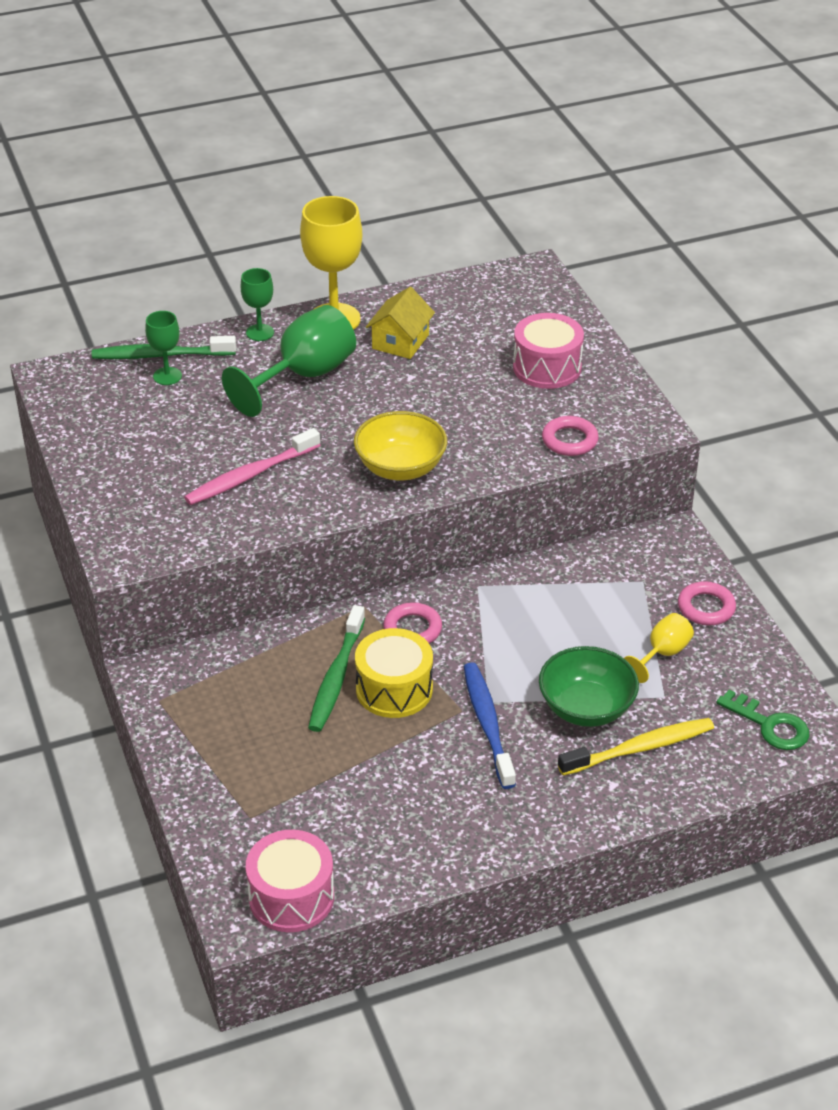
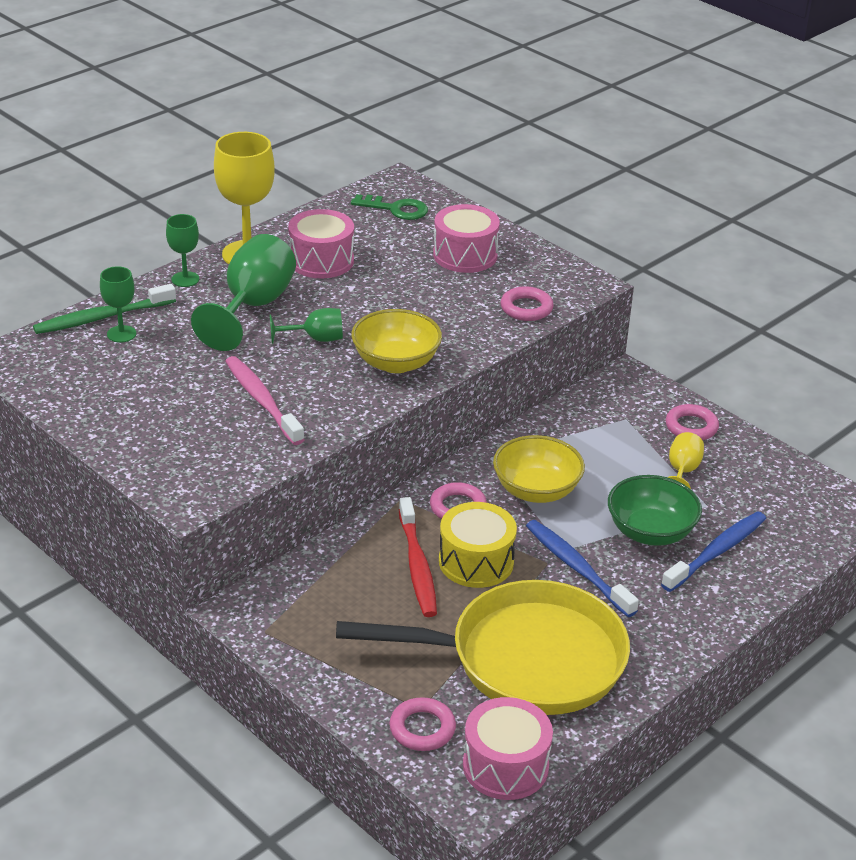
camera: 25 degrees left, 5 degrees down
(239, 837) = (422, 728): none -> pink ring
(250, 476) = (262, 400): pink toothbrush -> pink toothbrush turned 120 degrees clockwise
(336, 677) = (417, 566): green toothbrush -> red toothbrush
(341, 424) = (315, 339): none -> green goblet
(377, 800) = (525, 659): none -> yellow pan
(400, 341) = (321, 261): yellow house -> pink drum
(500, 633) = (536, 490): none -> yellow bowl
(640, 748) = (716, 552): yellow toothbrush -> blue toothbrush
(769, 725) = (805, 505): green key -> green key (396, 209)

